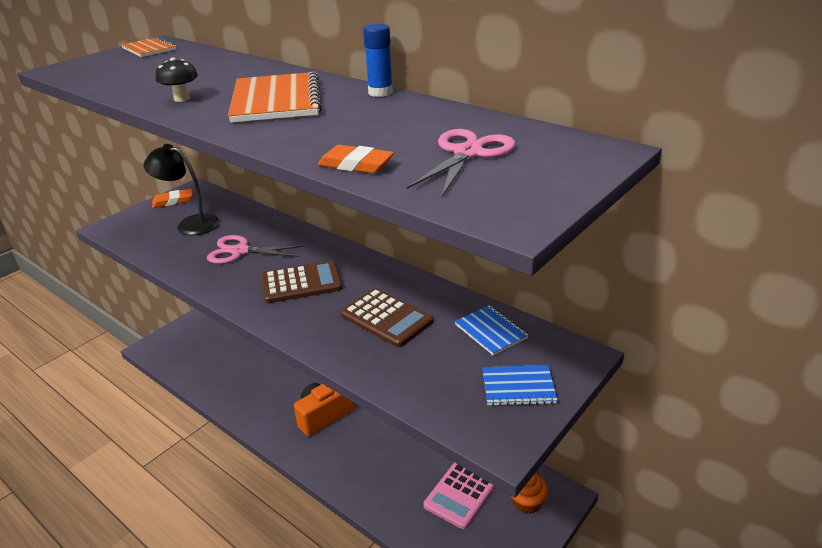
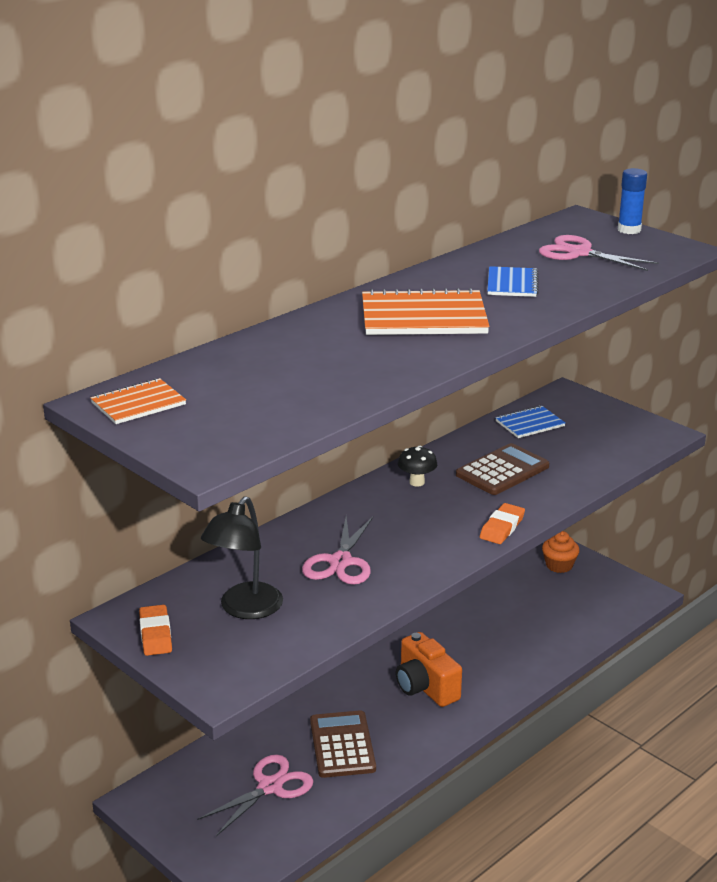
camera: 85 degrees left, 5 degrees down
(182, 99) = (396, 363): black mushroom -> black mushroom (417, 482)
(224, 351) = (270, 787): none -> pink scissors
(301, 283) = (427, 517): brown calculator -> brown calculator (342, 745)
(356, 164) = (596, 287): orange eraser -> orange eraser (502, 527)
(380, 92) = (419, 274): blue glue stick -> blue glue stick (629, 230)
(462, 491) = (545, 599): pink calculator -> none
(518, 387) = (604, 420): blue notebook -> blue notebook (512, 284)

